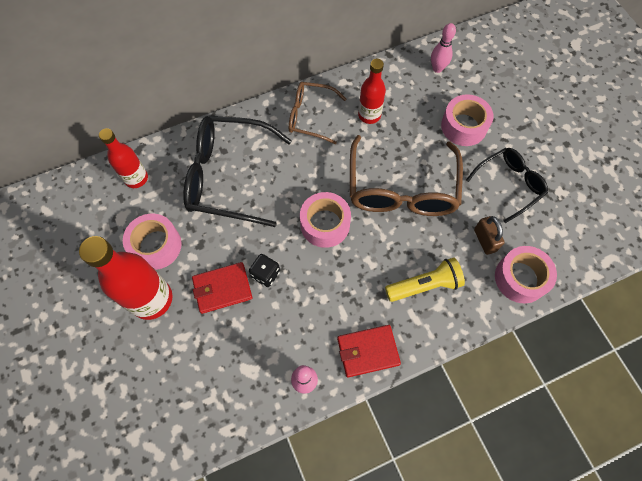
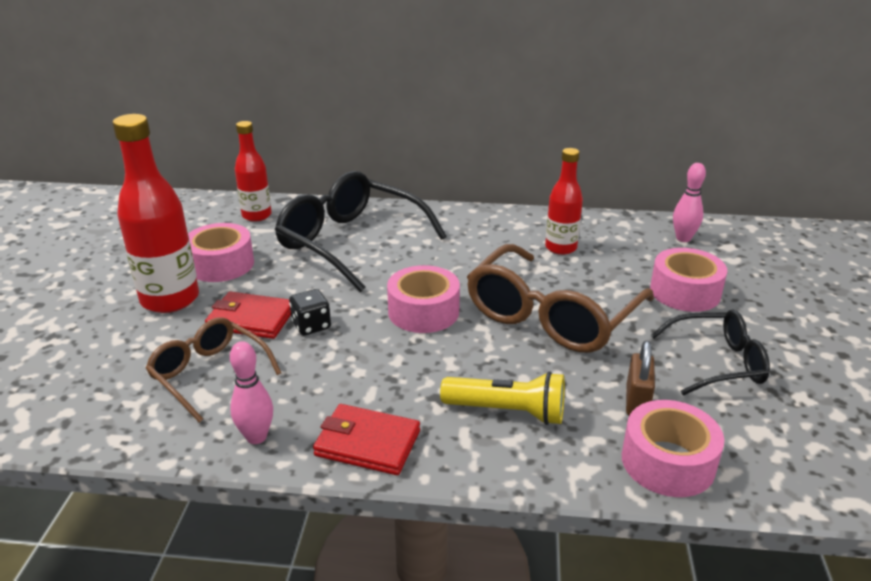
camera: 30 degrees right, 35 degrees down
(310, 116) = (487, 229): brown glasses -> brown glasses (209, 374)

